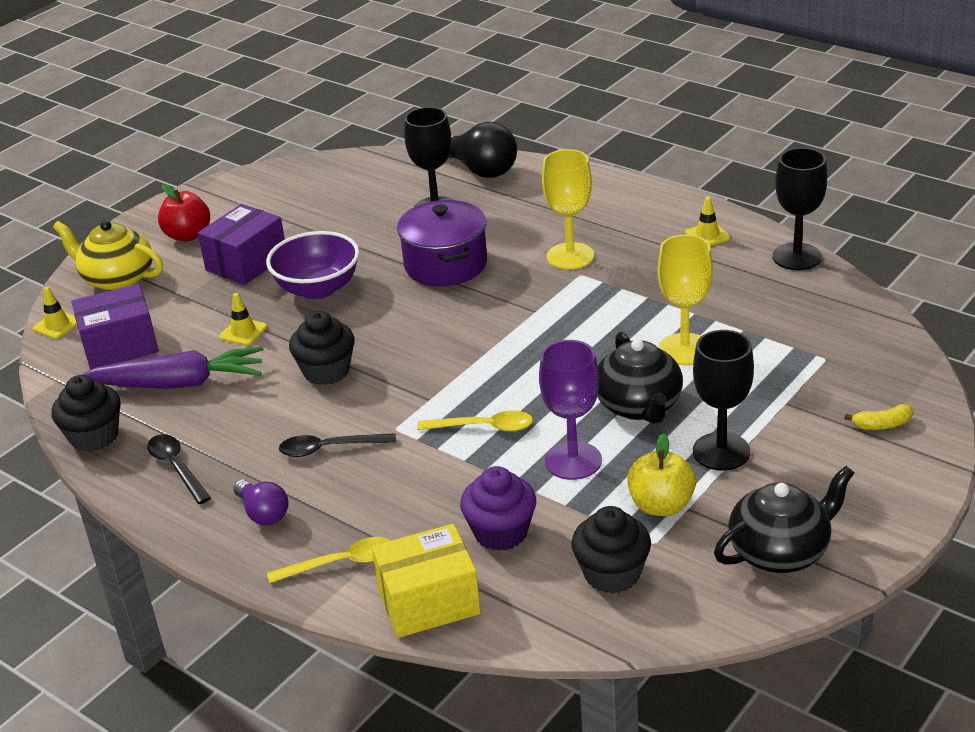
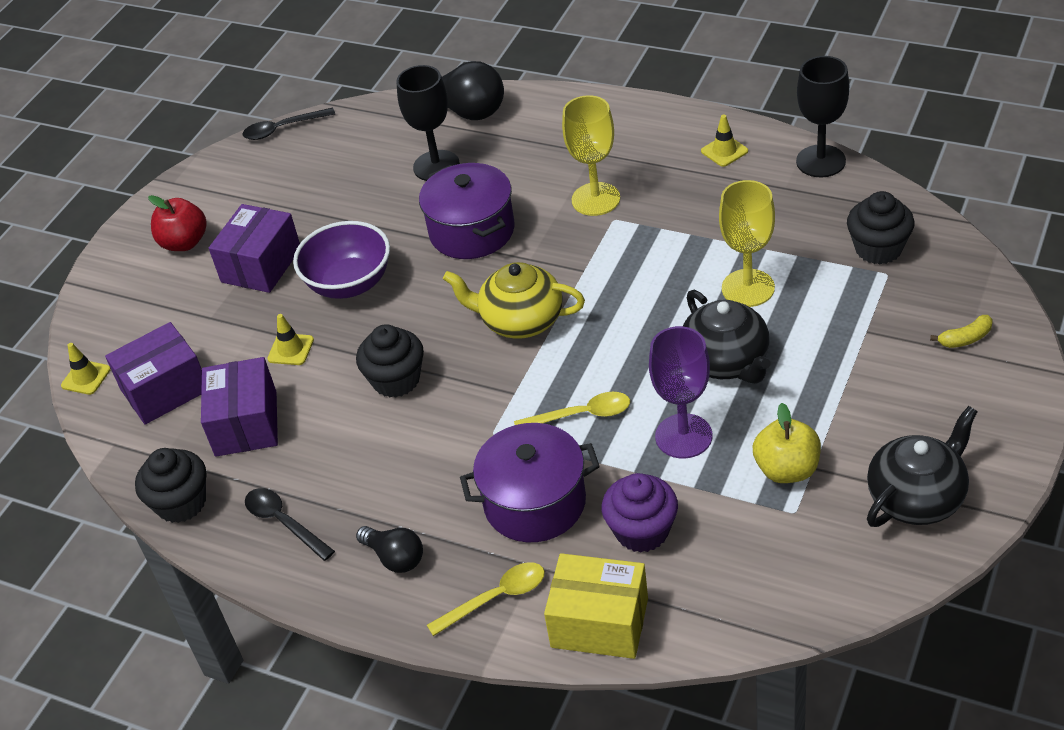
camera: 10 degrees left, 10 degrees up
(117, 279) = (129, 309): yellow teapot -> yellow teapot (520, 321)
(178, 383) = (246, 423): purple carrot -> purple box
(263, 513) = (395, 557): purple light bulb -> black light bulb
(329, 448) = (434, 469): black spoon -> black spoon (283, 129)
(410, 491) = (535, 503): none -> purple pot
(429, 601) = (599, 622): yellow box -> yellow box turned 45 degrees clockwise
(612, 574) = (766, 555): black cupcake -> black cupcake (878, 248)
(721, 451) = (823, 398): black goblet -> none

